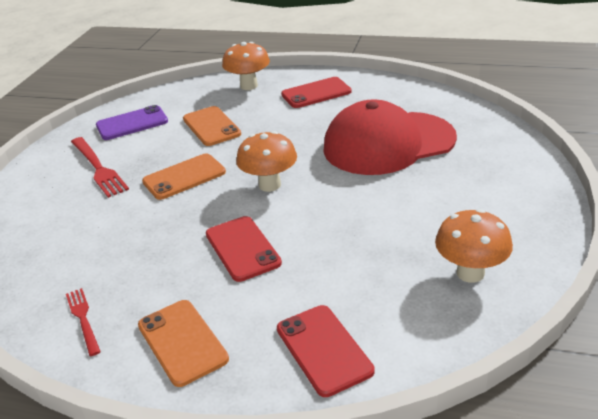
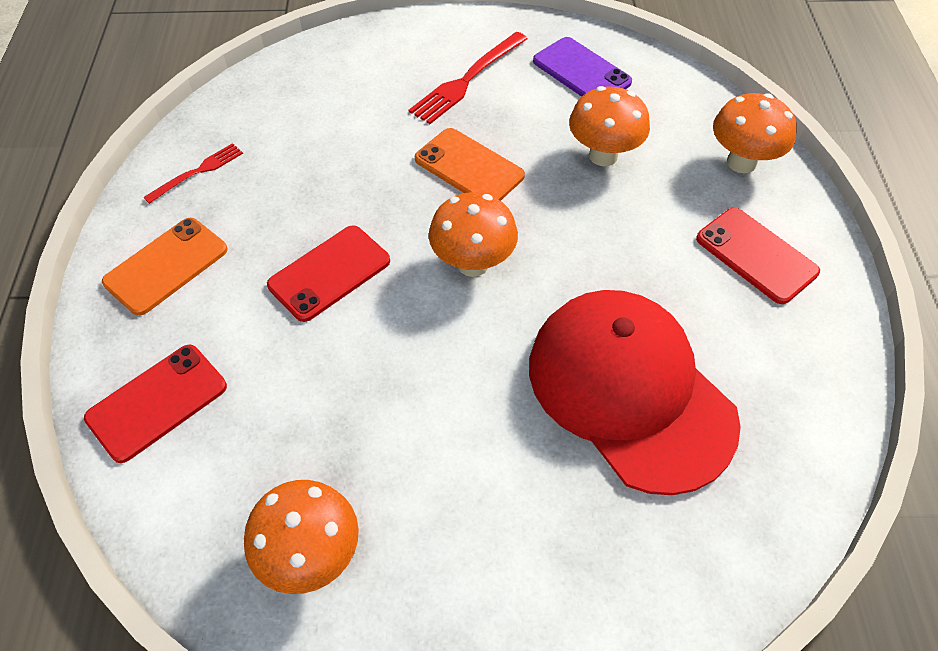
camera: 70 degrees right, 20 degrees up
(211, 126) = (603, 155): orange phone -> orange mushroom

